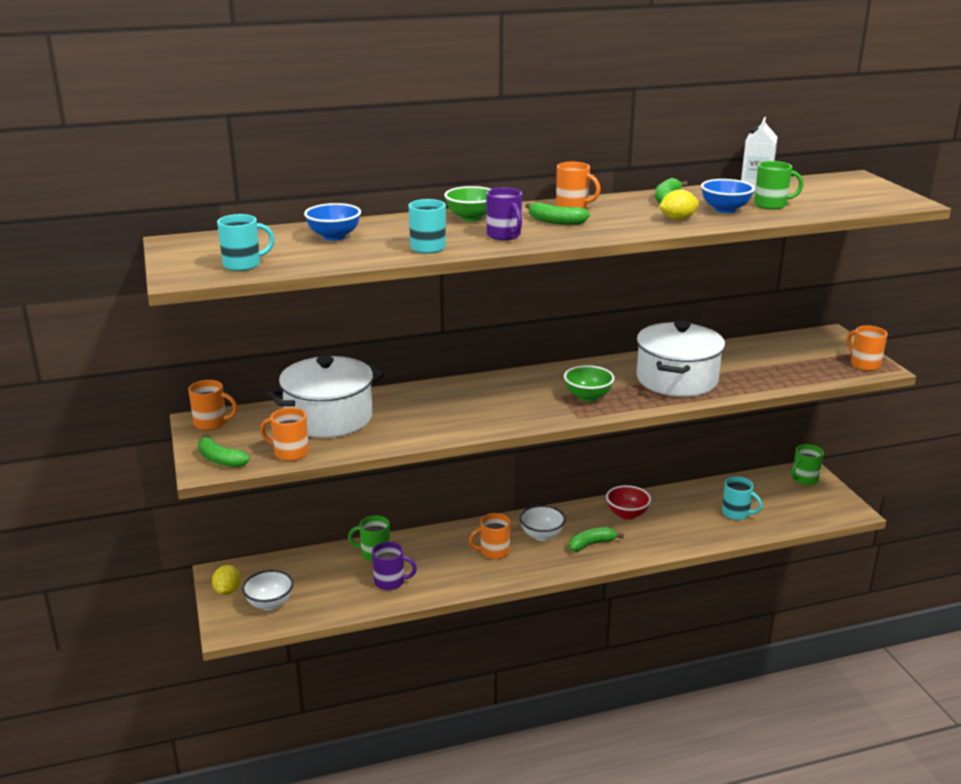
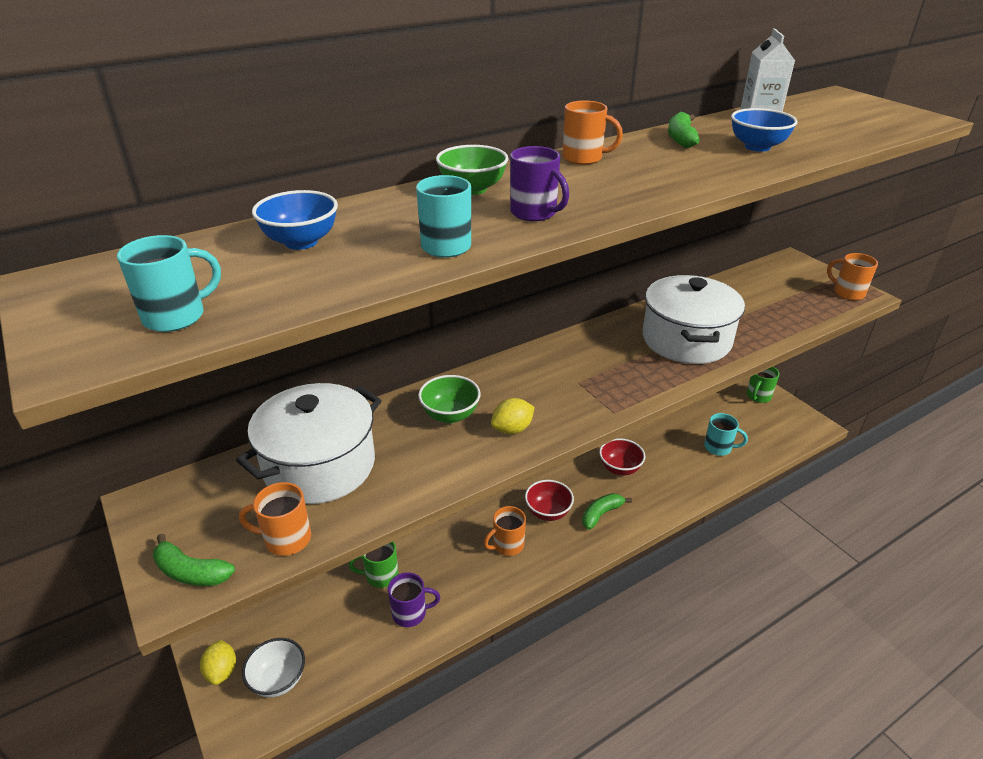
camera: 15 degrees left, 10 degrees up
(211, 423) = (163, 504): orange mug -> none
(542, 535) = (548, 512): white bowl -> red bowl
(555, 221) = (581, 183): green banana -> none
(588, 397) = (608, 379): green bowl -> green bowl (450, 415)
(678, 219) = (719, 165): yellow lemon -> yellow lemon (512, 429)
(771, 205) = (798, 136): green mug -> none

